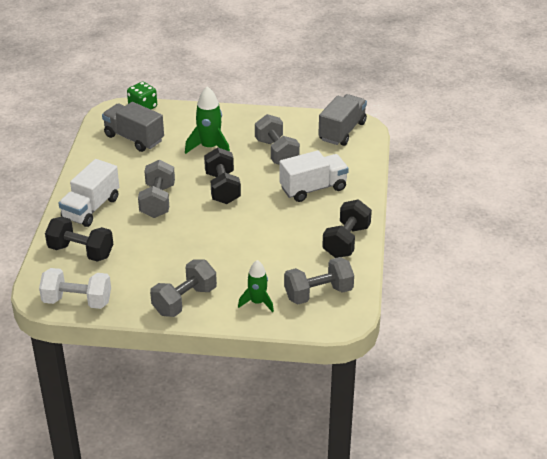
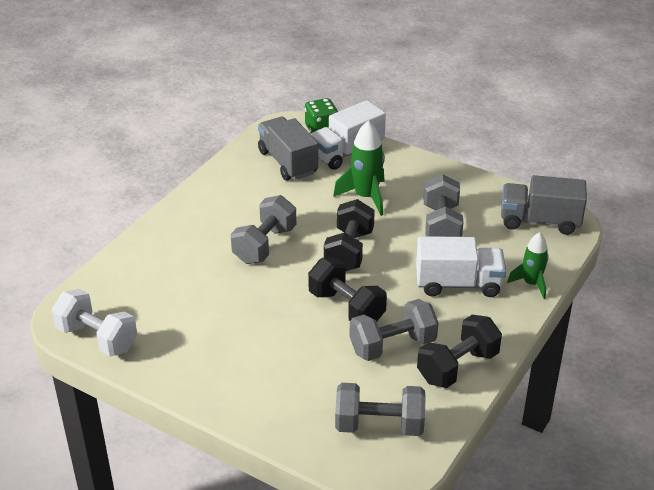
camera: 25 degrees right, 0 degrees up
(81, 252) = (141, 279): black dumbbell -> black dumbbell (346, 307)
(91, 208) = (187, 231): white truck -> white truck (347, 152)
(184, 301) = (214, 379): grey dumbbell -> grey dumbbell (392, 346)
(257, 302) = (297, 411): green rocket -> green rocket (531, 284)
(342, 131) = (539, 221): grey truck -> grey truck turned 135 degrees counterclockwise

